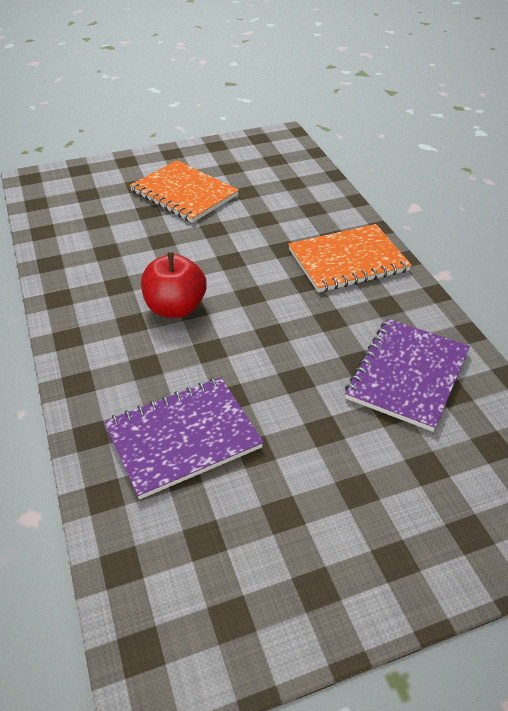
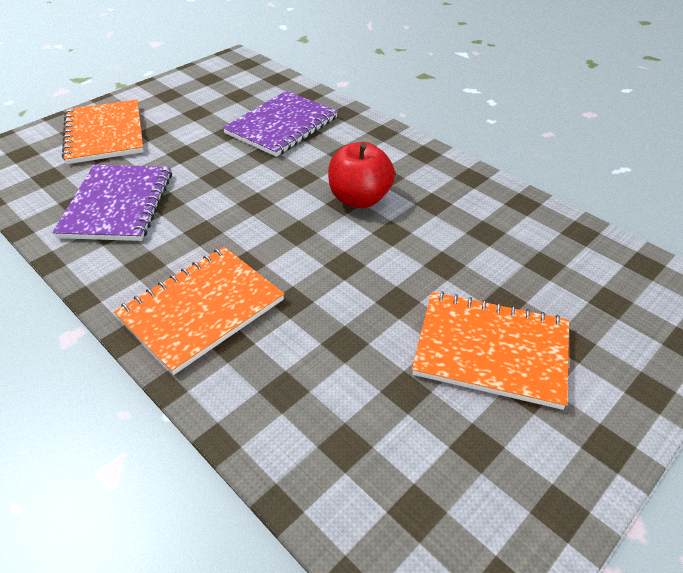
camera: 155 degrees right, 0 degrees up
(424, 509) = (105, 134): none -> orange notebook

